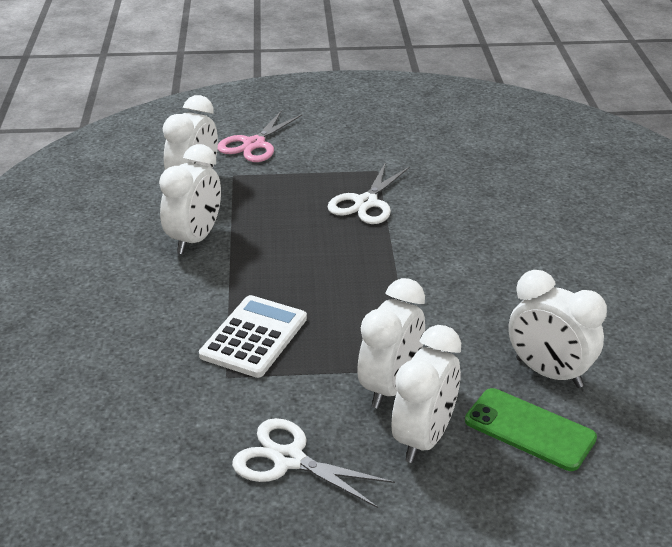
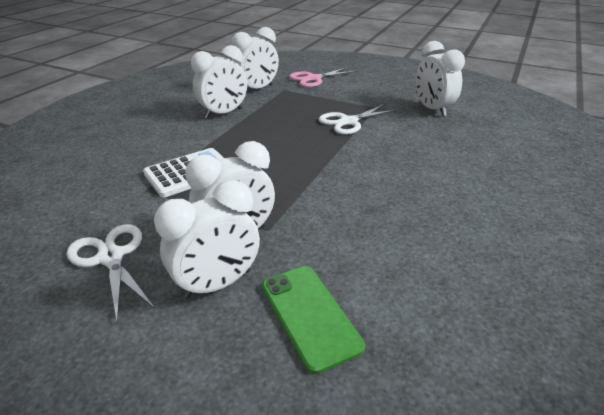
camera: 30 degrees right, 0 degrees up
(548, 373) = (373, 275): white clock -> white clock (432, 109)

